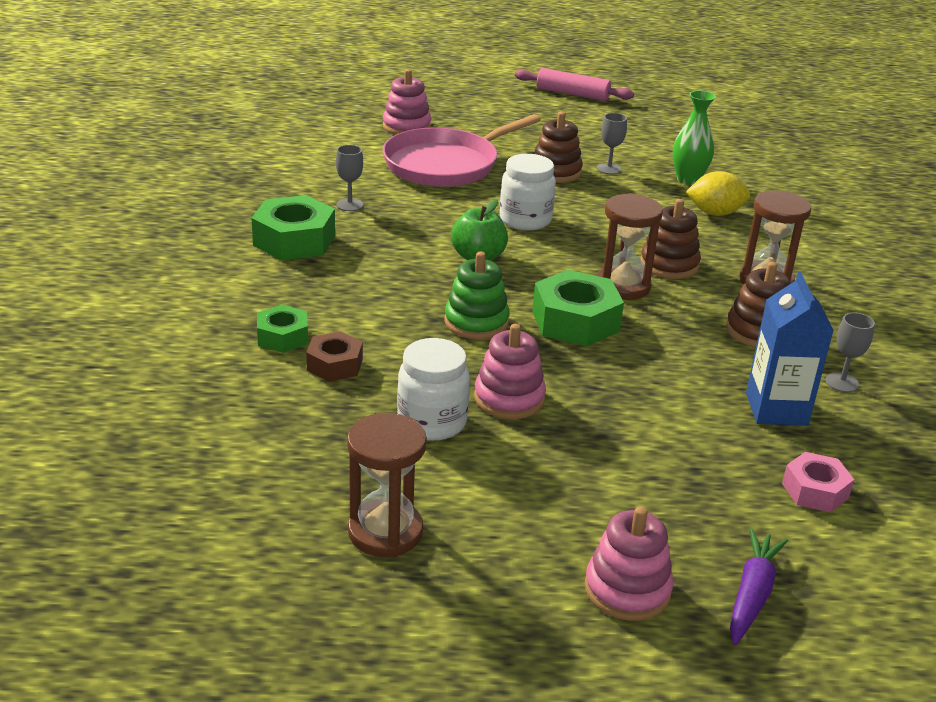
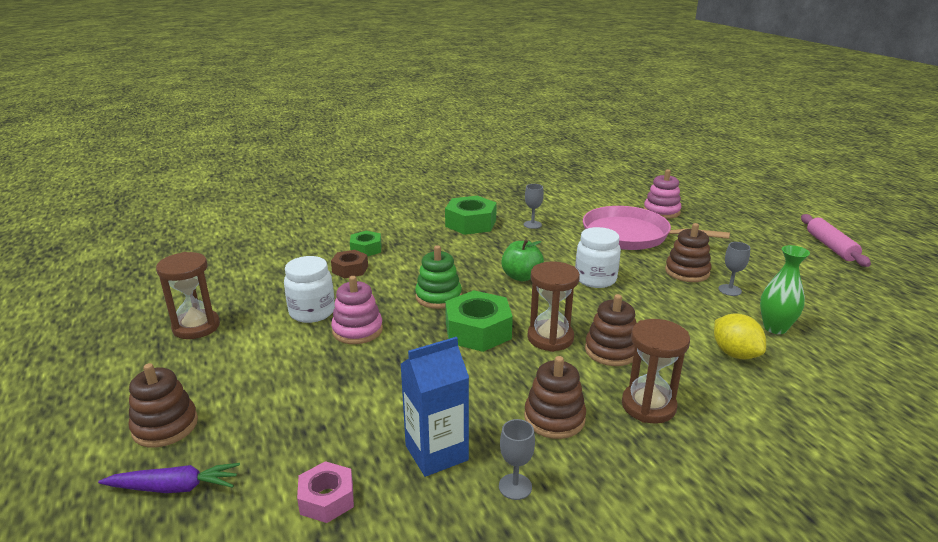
camera: 65 degrees right, 5 degrees down
(627, 589) = (165, 426): pink stacking toy -> brown stacking toy

